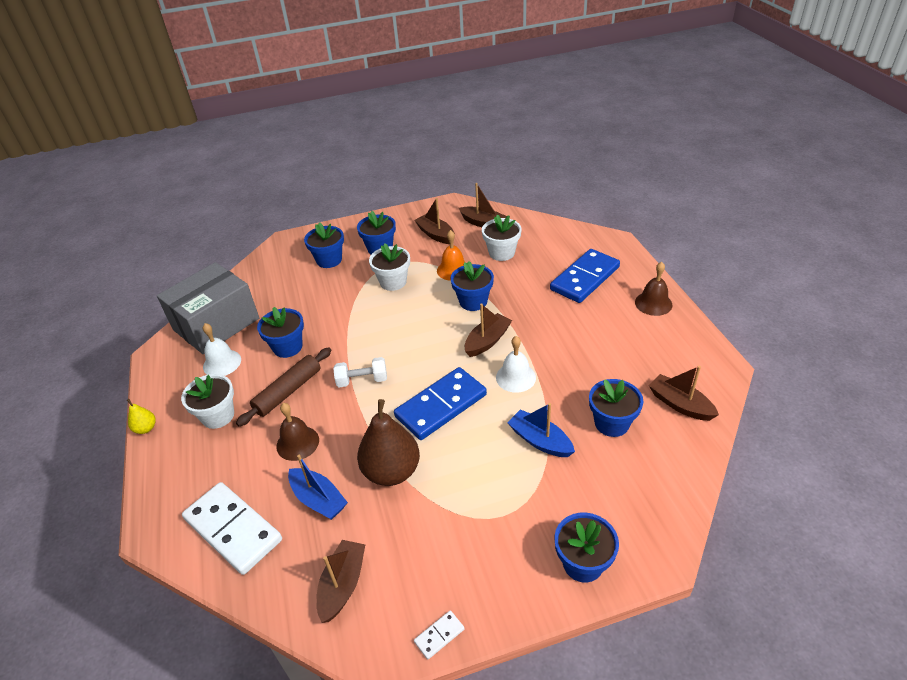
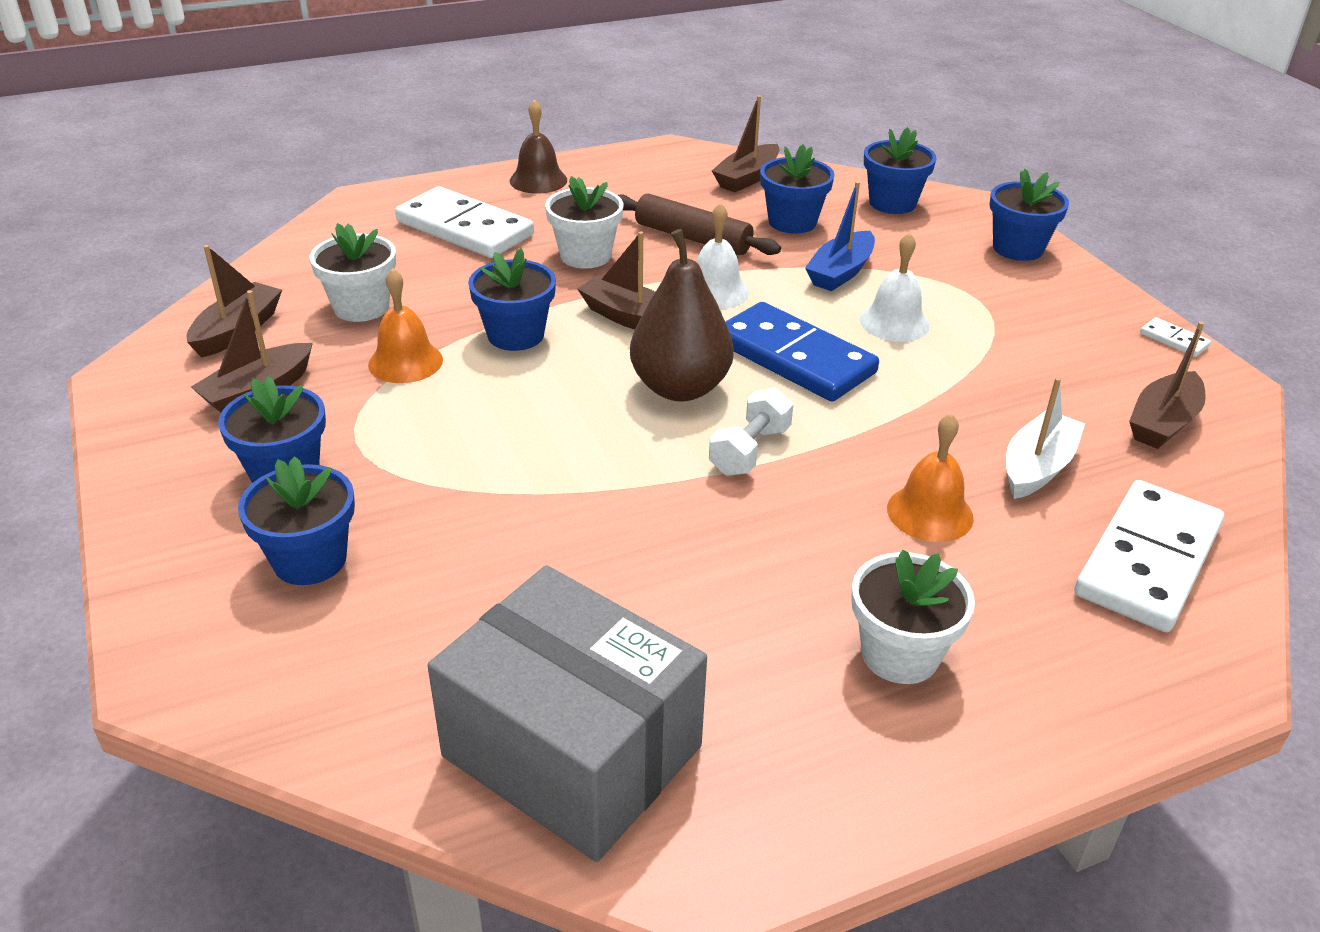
camera: 100 degrees left, 5 degrees down
(146, 428) = (981, 791): yellow pear -> none
(222, 363) = (728, 694): white bell -> white bell (894, 322)
(287, 347) = (660, 578): blue flower pot -> blue flower pot (892, 203)
(288, 391) = (801, 551): brown rolling pin -> brown rolling pin (692, 238)
(297, 443) = (930, 513): brown bell -> orange bell
(318, 499) = (1037, 467): blue boat -> white boat
(343, 585) = (1162, 423): brown boat -> brown boat turned 60 degrees counterclockwise
(362, 380) = (749, 451): white dumbbell -> white dumbbell turned 45 degrees clockwise
(391, 471) = (948, 397): brown pear -> brown pear (680, 388)
(393, 282) = (432, 440): white flower pot -> white flower pot (585, 256)
(585, 278) = (465, 228): blue domino -> white domino

